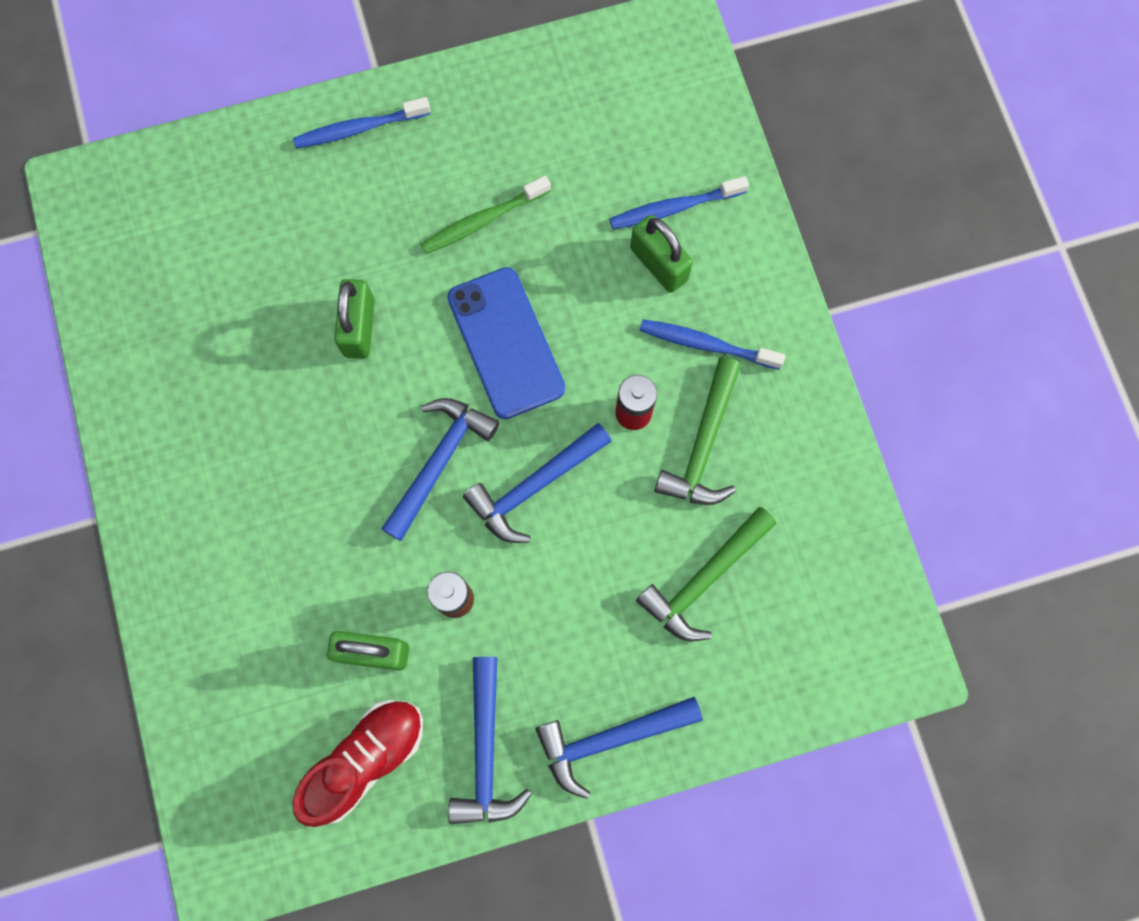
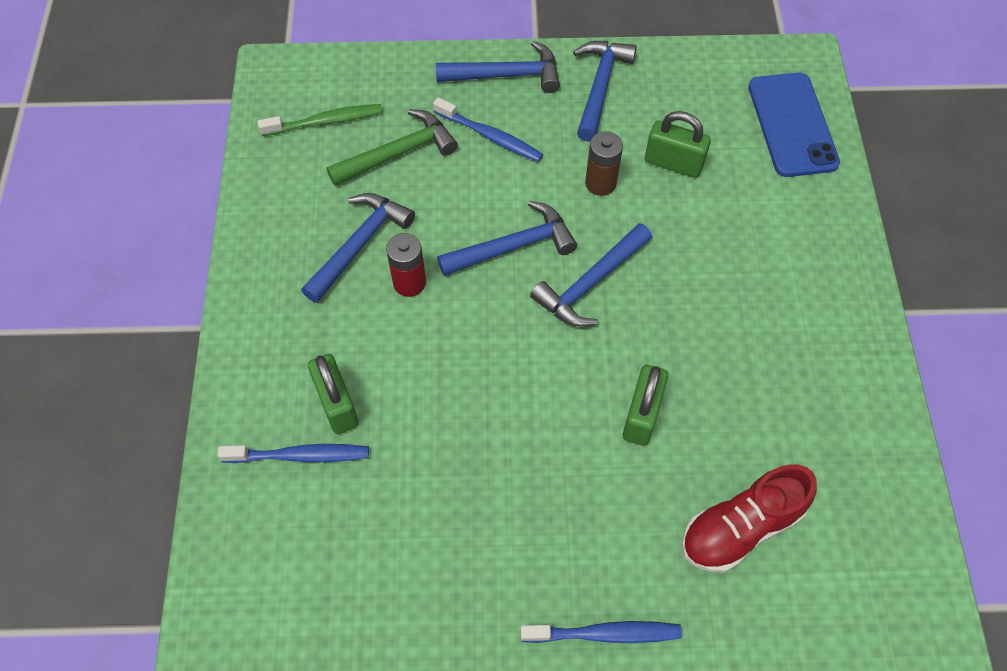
camera: 165 degrees left, 15 degrees down
(366, 759) = (690, 101): red shoe -> red shoe (740, 528)
(483, 221) = (495, 492): green toothbrush -> green toothbrush (325, 121)
(506, 343) = (505, 368): blue phone -> blue phone (792, 125)
(703, 445) = (360, 244): green hammer -> blue hammer
(706, 344) = (323, 322): blue toothbrush -> blue toothbrush (490, 136)

